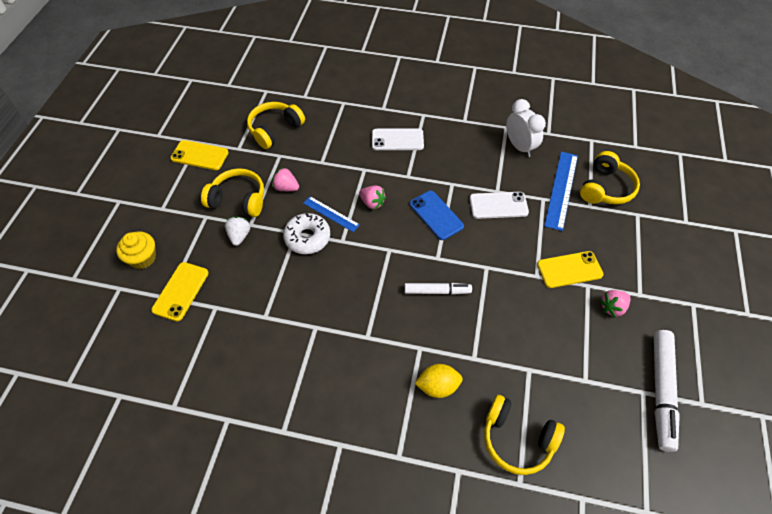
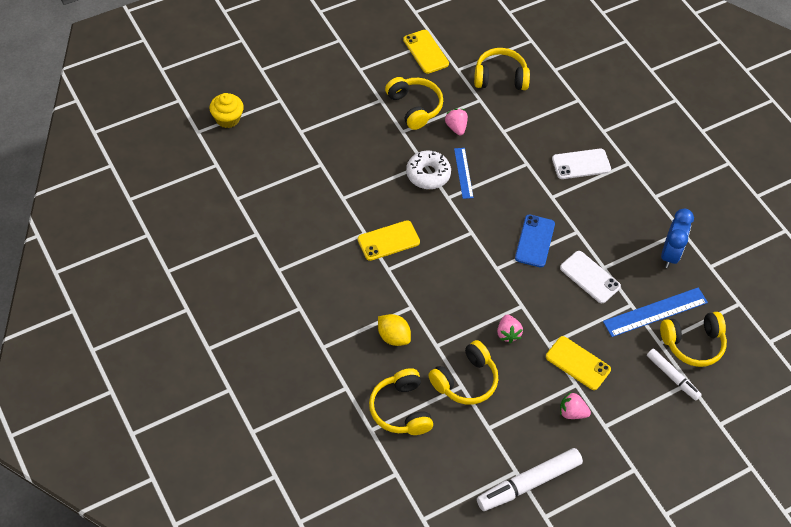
camera: 45 degrees right, 0 degrees up
(143, 258) = (313, 93): yellow cupcake -> yellow cupcake (227, 119)
(180, 291) = (312, 135): yellow phone -> yellow phone (388, 240)
(239, 236) = (387, 133): white strawberry -> none
(372, 203) = (501, 192): pink strawberry -> pink strawberry (508, 333)
(397, 140) = (581, 164): white phone -> white phone turned 60 degrees counterclockwise
(437, 291) = (467, 287): white marker -> white marker (672, 377)
(519, 147) = (670, 254): white clock -> blue clock
(525, 362) = (465, 380): none -> yellow headphones

